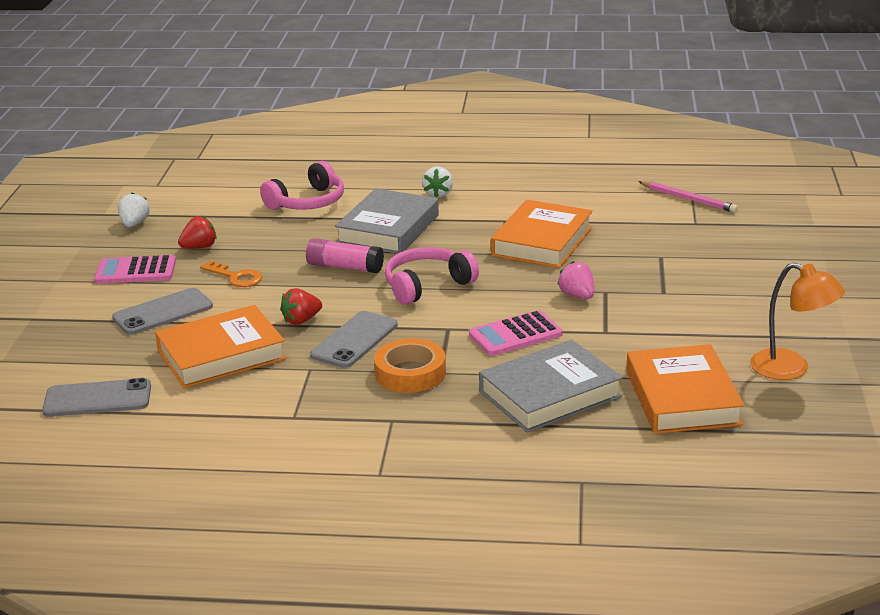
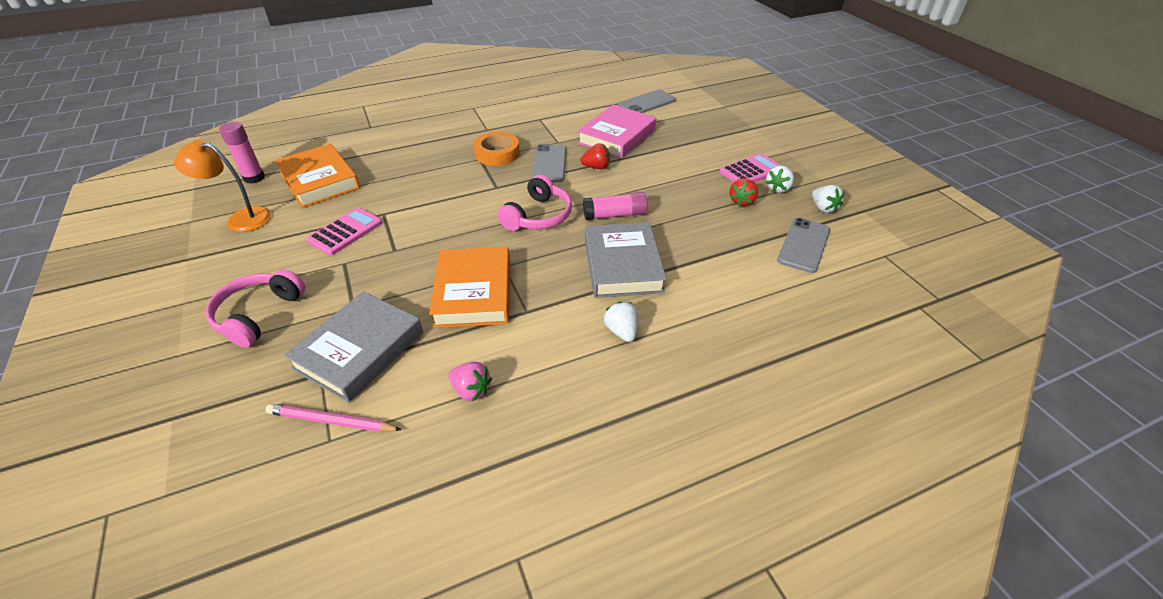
camera: 150 degrees right, 15 degrees up
(142, 249) = (778, 188): none -> white strawberry
(163, 312) = (687, 150): grey phone -> grey phone (804, 245)
(221, 354) = (617, 136): orange book -> pink book
(236, 277) = (680, 185): orange key -> none
(301, 320) = (596, 167): red strawberry -> red strawberry turned 60 degrees clockwise
(307, 202) = (729, 276): pink headphones -> pink headphones (258, 315)
(515, 334) = (447, 194): pink calculator -> pink calculator (345, 232)
(549, 394) = (405, 162): grey book -> grey book (359, 350)
(577, 295) = (416, 239): pink strawberry -> pink strawberry (471, 390)
(782, 428) = (254, 178): none -> pink glue stick

